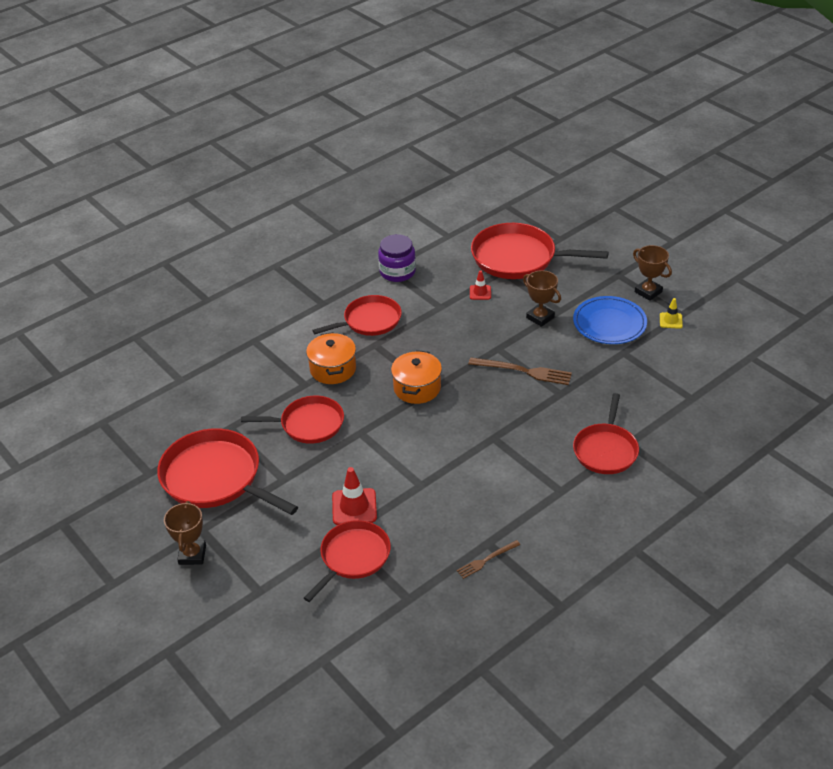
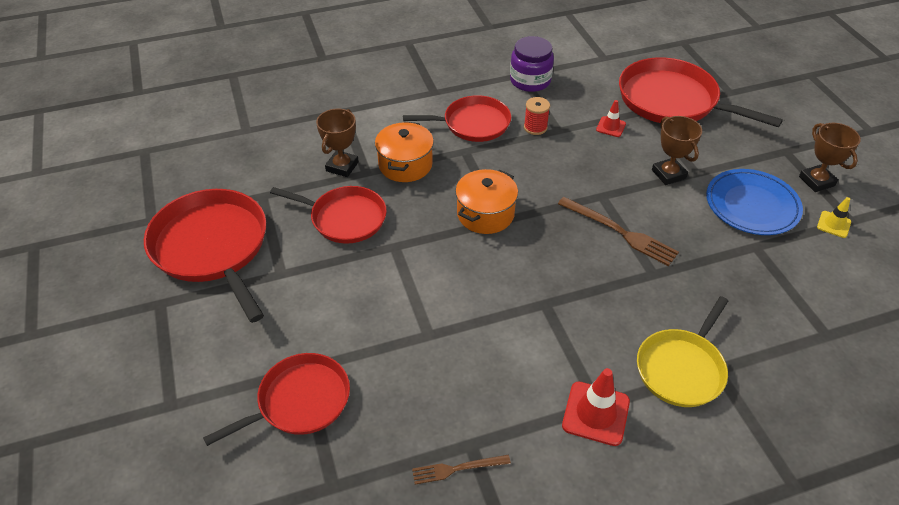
camera: 20 degrees right, 5 degrees up
(192, 555) = (131, 330): brown trophy -> brown trophy (342, 166)
(354, 507) = (337, 335): red traffic cone -> red traffic cone (596, 413)
(421, 310) = (535, 127): none -> red spool
(605, 450) = (681, 368): red pan -> yellow pan

